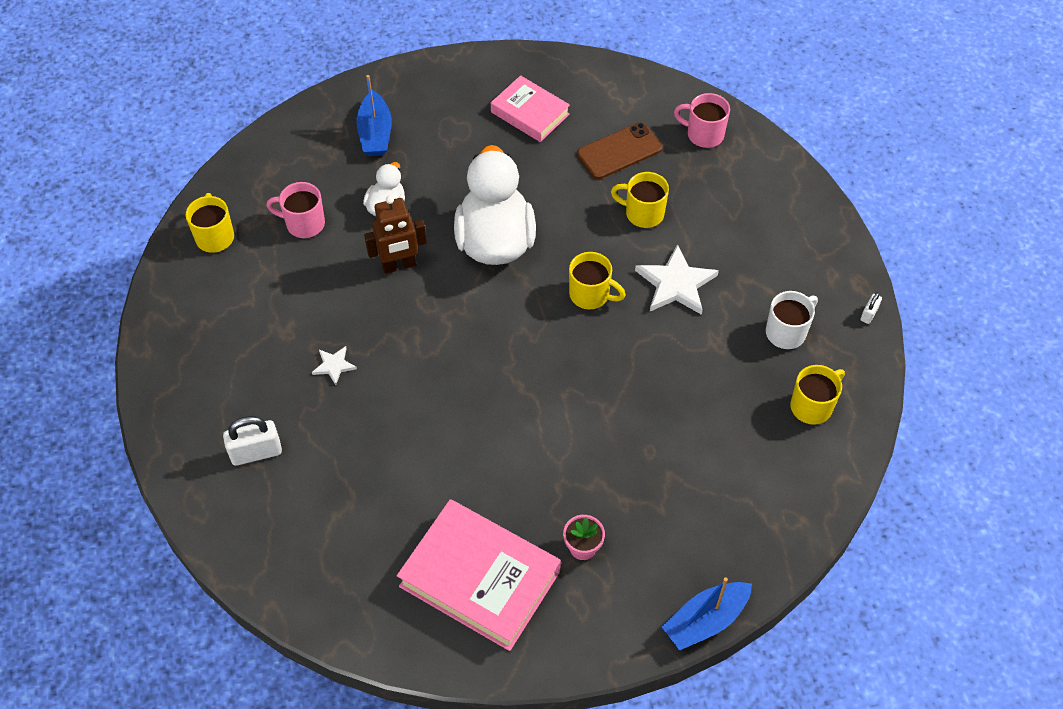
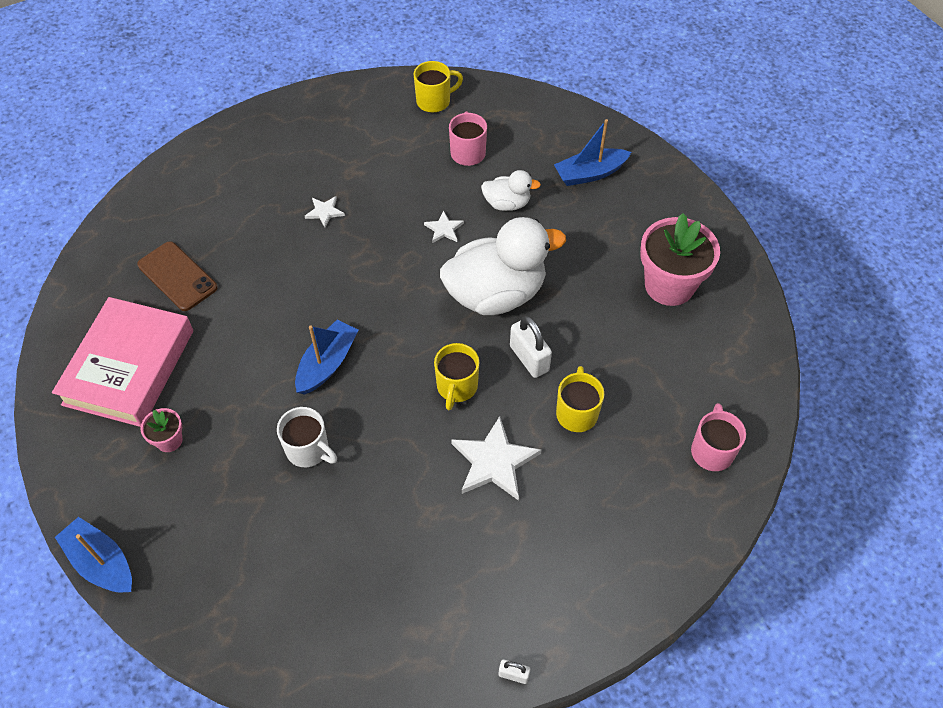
camera: 75 degrees right, 0 degrees up
(256, 452) = (229, 186): white padlock -> white padlock (529, 358)
(399, 265) = (444, 229): brown robot -> white star
(530, 113) = (669, 285): pink book -> pink flower pot
(532, 395) = (327, 364): none -> blue boat
(619, 151) = (652, 374): brown phone -> brown phone (177, 276)
(787, 332) = (462, 585): white mug -> white mug (308, 450)
(812, 406) = (370, 628): yellow mug -> none

